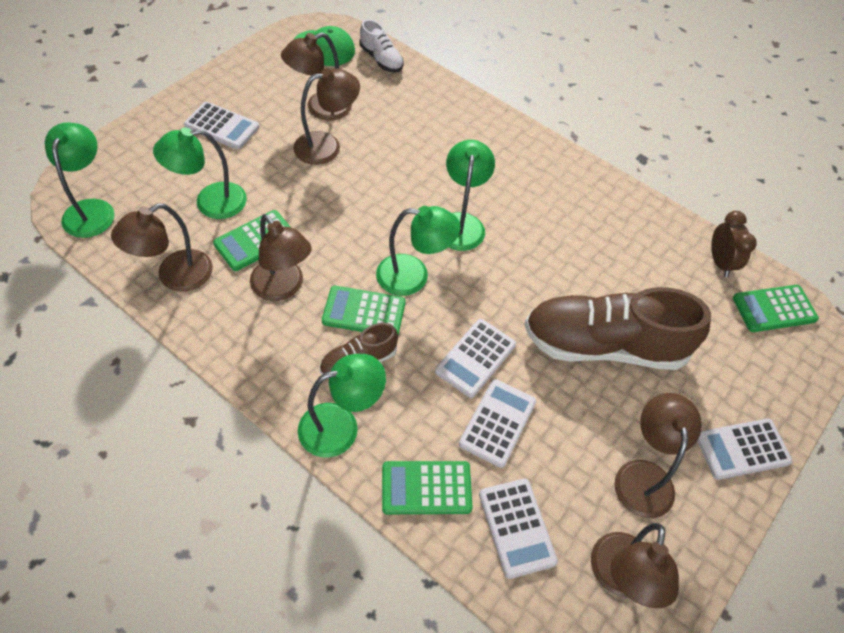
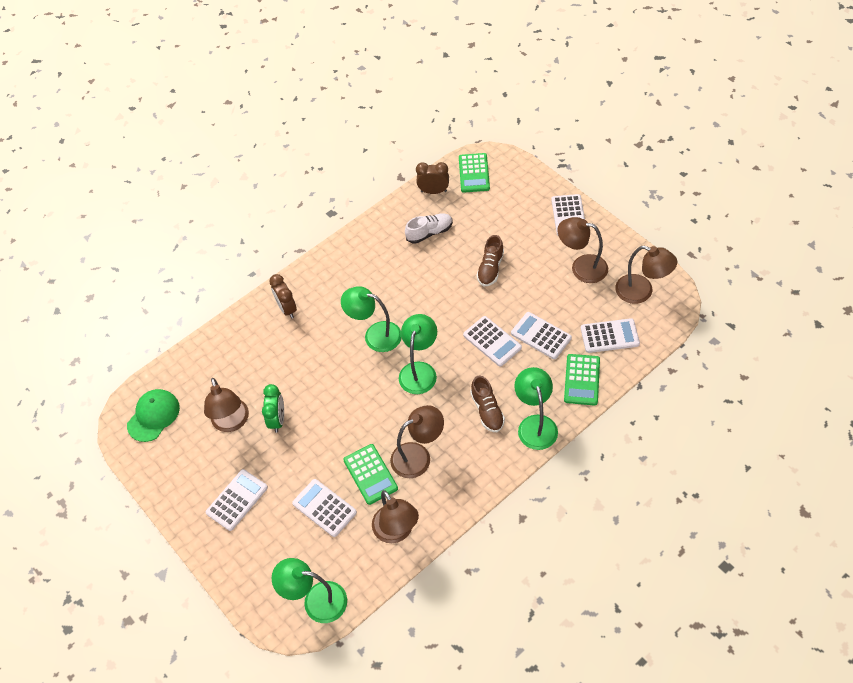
camera: 70 degrees left, 0 degrees up
(210, 202) = (324, 508): green lamp -> white calculator
(327, 146) = (277, 420): brown lamp -> green clock
(364, 312) = (446, 404): green calculator -> none
(381, 59) = (180, 372): white shoe -> white shoe (429, 233)
(483, 134) = (287, 309): none -> brown clock
(604, 345) = (490, 268): brown shoe -> brown shoe, size x0.48

